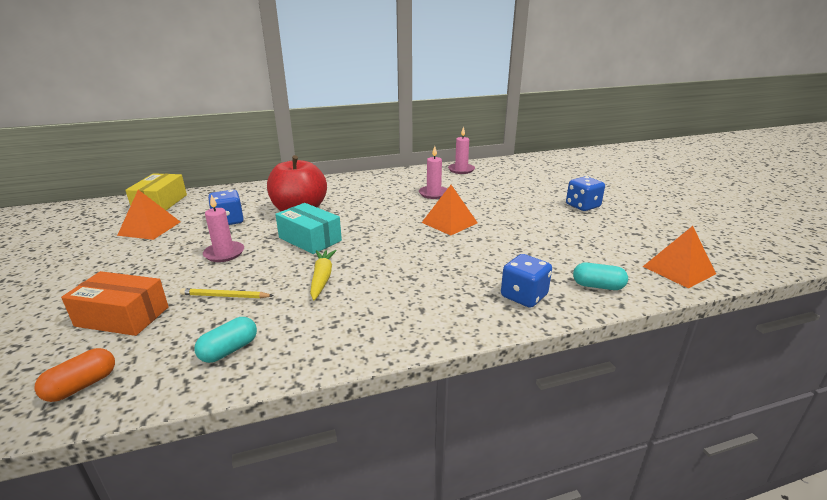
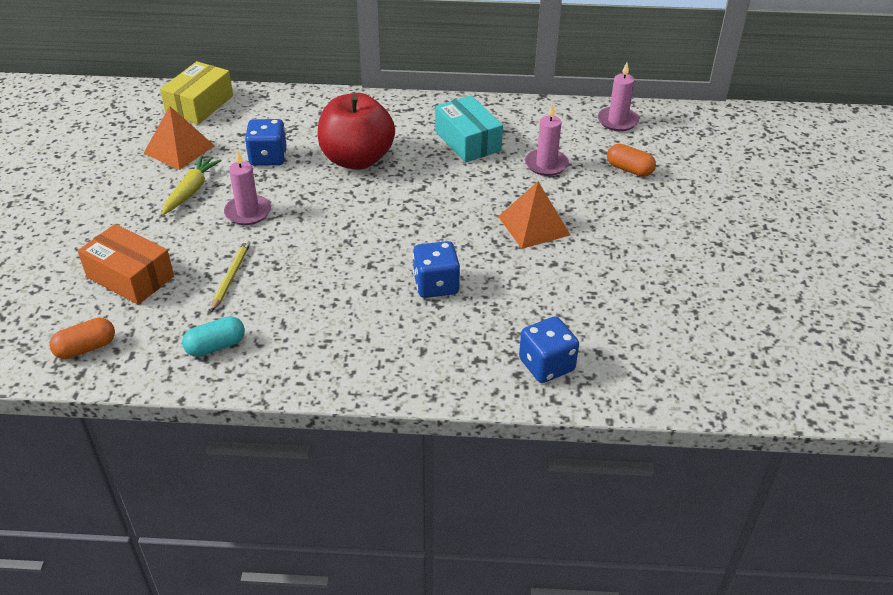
camera: 20 degrees right, 15 degrees up
(225, 296) = (231, 276): yellow pencil -> yellow pencil turned 75 degrees clockwise
(310, 239) = (349, 212): turquoise box -> turquoise box (468, 141)
(322, 278) = (338, 278): yellow carrot -> yellow carrot (191, 191)
(487, 188) = (629, 169): none -> orange capsule
(582, 206) = (742, 239): blue dice -> blue dice (436, 285)
(598, 286) = (646, 376): turquoise capsule -> none
(679, 270) = (773, 381): orange pyramid -> none

